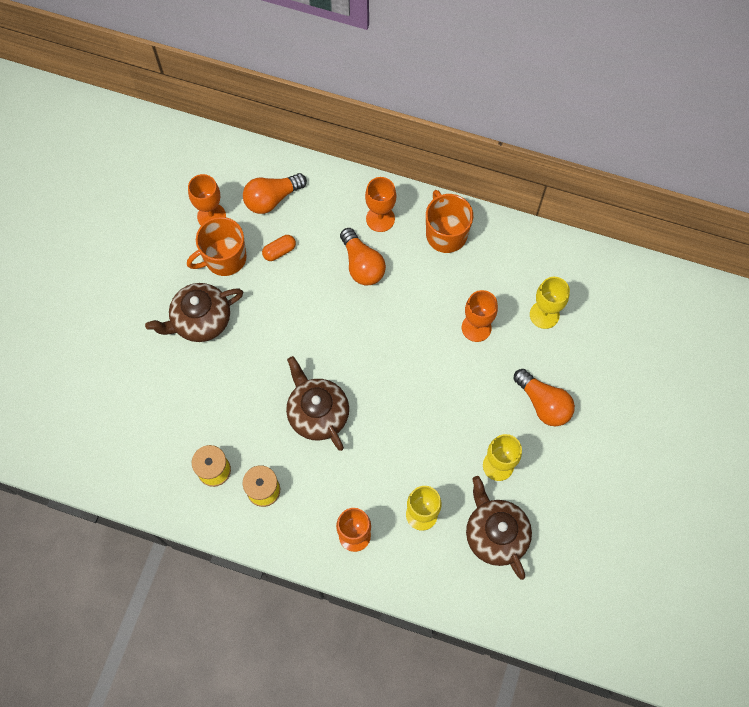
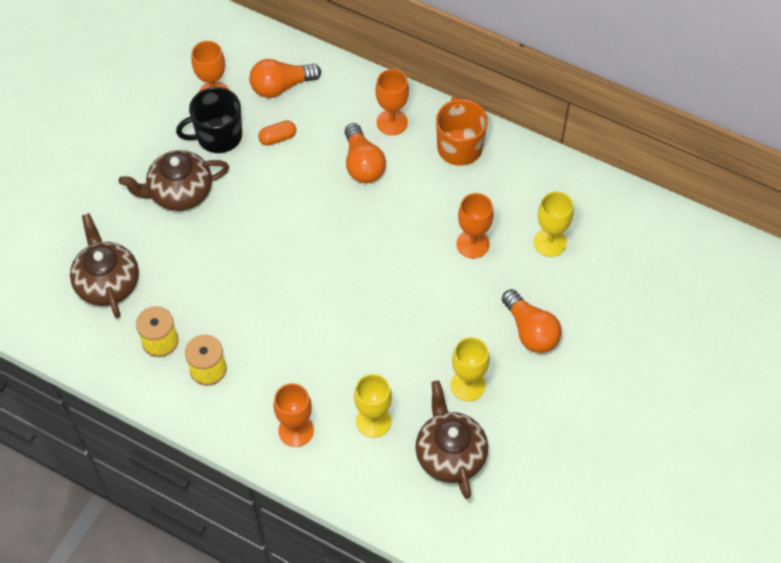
camera: 10 degrees right, 10 degrees down
(224, 258) = (218, 136): orange mug -> black mug
(317, 413) = (283, 302): brown teapot -> brown teapot (108, 282)

